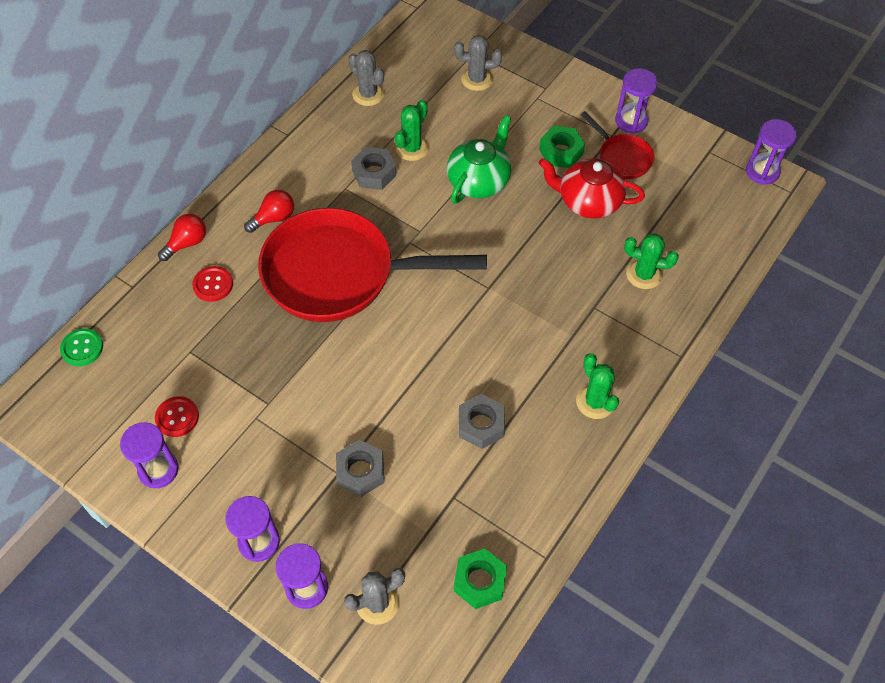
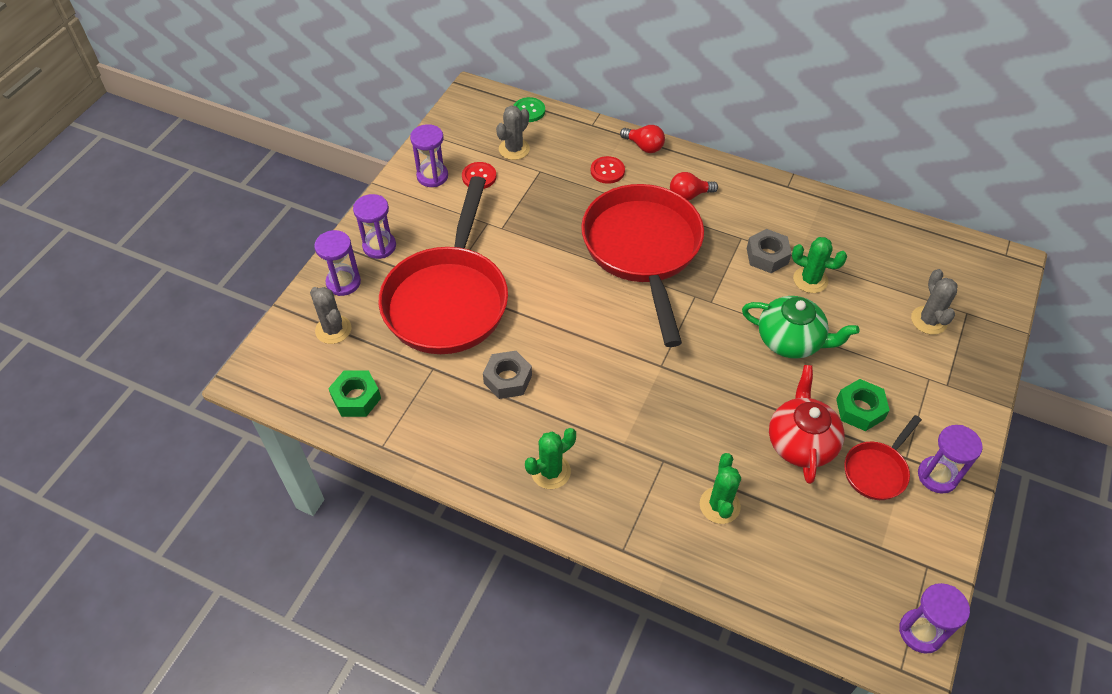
camera: 80 degrees right, 5 degrees down
(274, 218) = (689, 195): red light bulb -> red light bulb turned 120 degrees clockwise
(360, 472) = (448, 299): grey nut -> red pan
(368, 94) = (864, 235): grey cactus -> grey cactus (514, 149)

